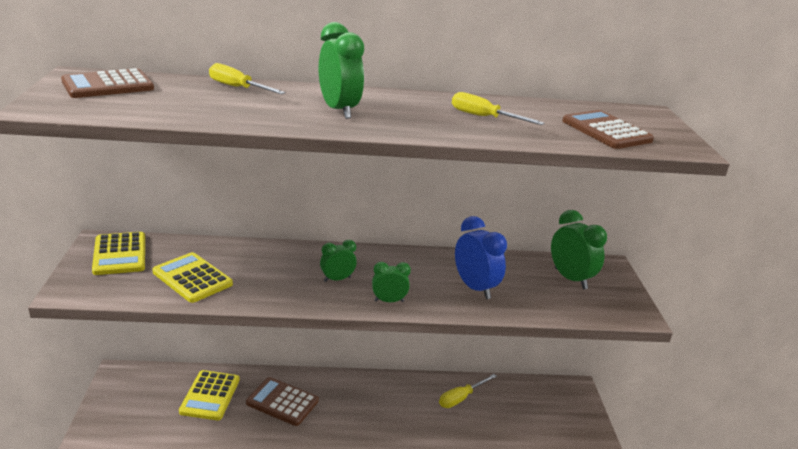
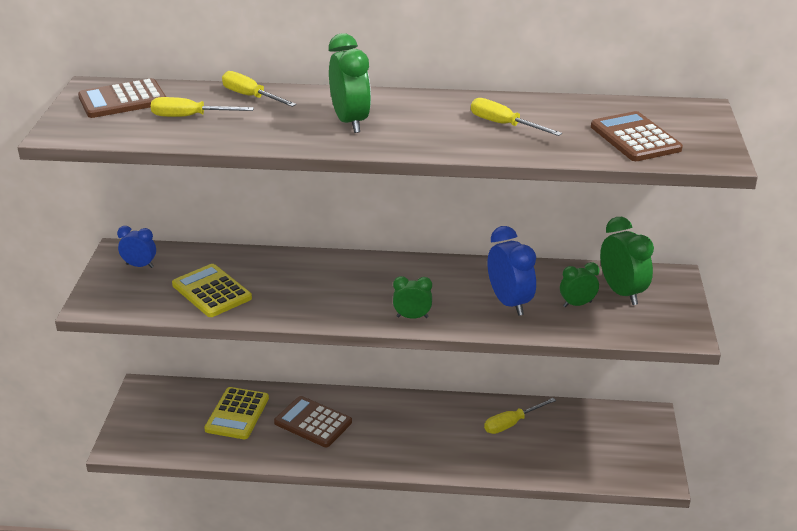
camera: 10 degrees right, 5 degrees up
(119, 254) = (140, 266): yellow calculator -> blue clock
(178, 100) = (190, 117): none -> yellow screwdriver
(337, 279) = (361, 293): green clock -> green clock (577, 304)

